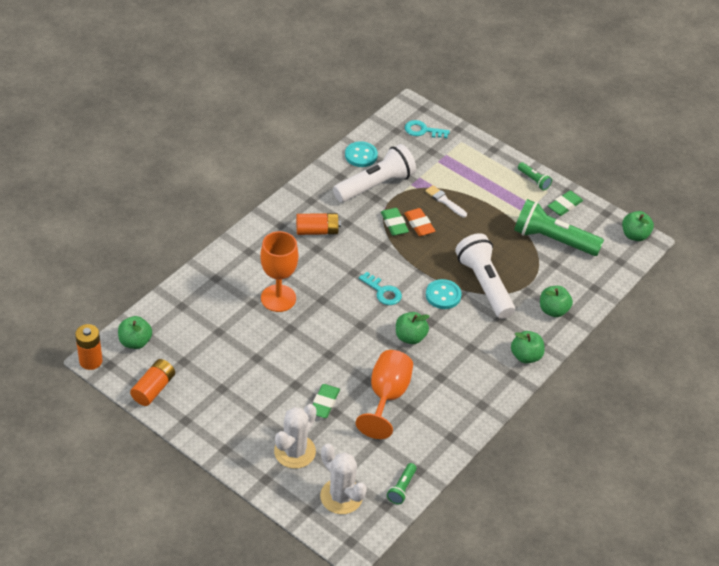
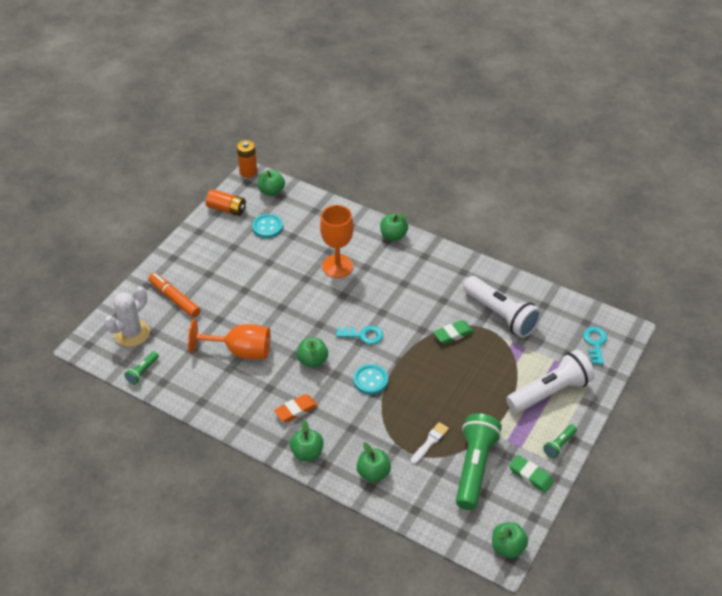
camera: 85 degrees right, 0 degrees up
(243, 245) = (393, 236): none -> green apple
(295, 451) = (174, 299): white cactus -> orange marker
(317, 231) = (425, 281): orange battery -> none
(324, 403) = (227, 310): green eraser -> none
(361, 155) = (537, 299): turquoise button -> turquoise button (267, 227)
(383, 292) = (363, 335): turquoise key -> turquoise key turned 120 degrees counterclockwise
(402, 488) = (143, 372): green flashlight -> green flashlight turned 75 degrees counterclockwise
(419, 224) = (459, 353): orange eraser -> orange eraser (296, 410)
(445, 201) = (499, 370): white brush -> white brush (430, 442)
(484, 285) = (393, 412): white flashlight -> white flashlight (550, 392)

